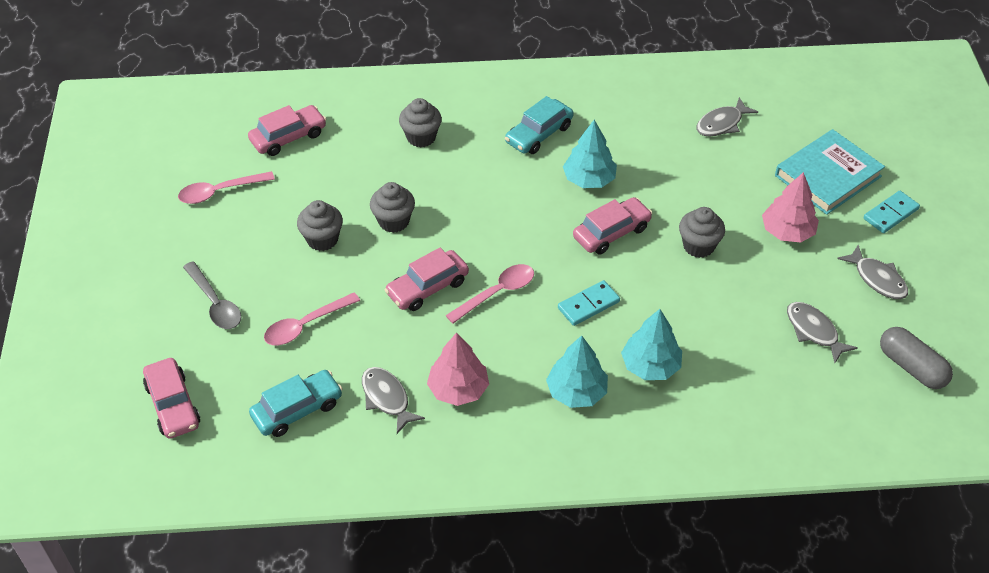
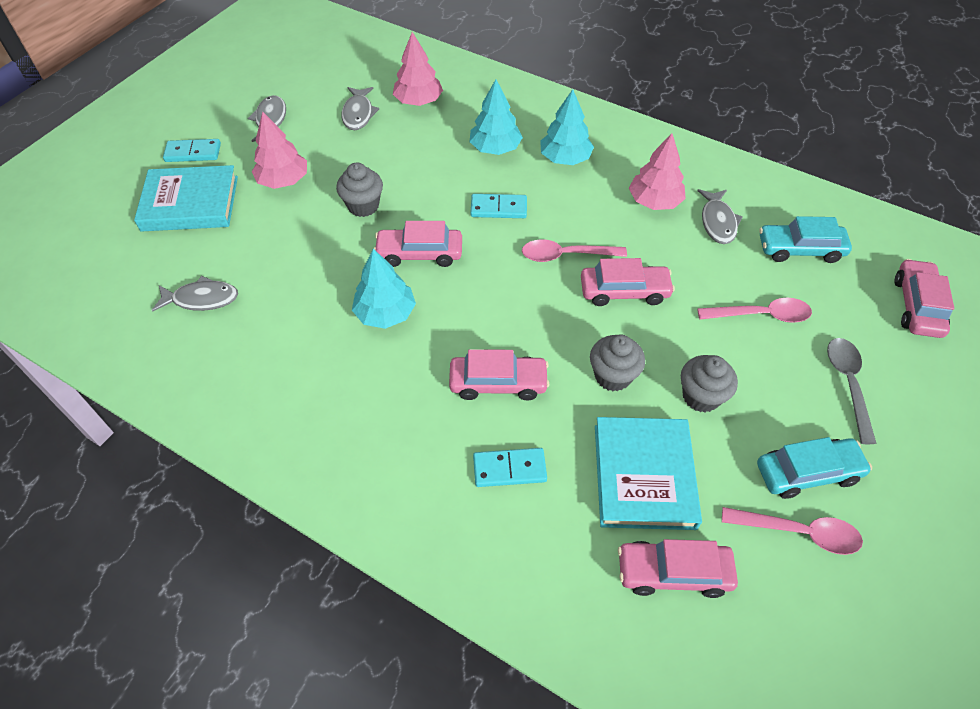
camera: 145 degrees left, 5 degrees up
(334, 174) = (644, 476): none -> turquoise book
(421, 137) = (509, 469): grey cupcake -> turquoise domino
(469, 177) = (498, 383): none -> pink car
(539, 134) = (381, 393): turquoise car -> turquoise car (807, 472)
(778, 379) = (418, 101): none -> pink tree
(911, 367) = (327, 69): grey capsule -> none

